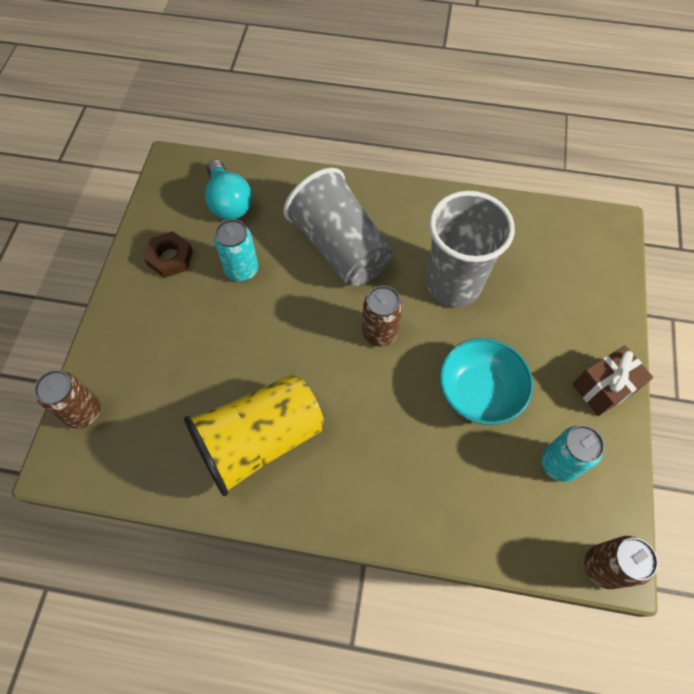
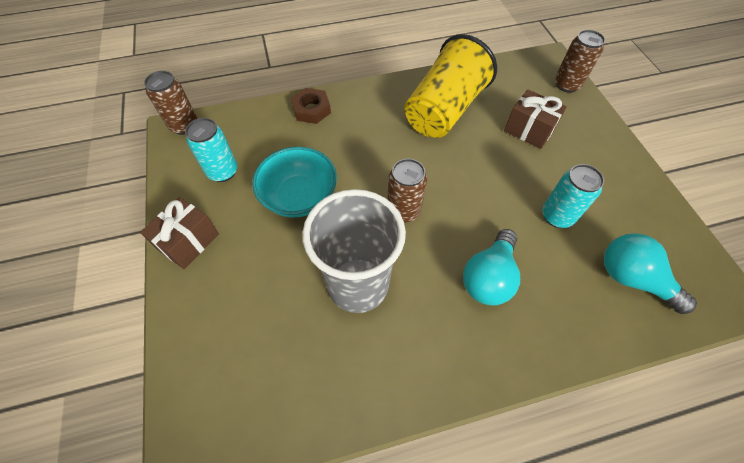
camera: 155 degrees right, 5 degrees down
(170, 258) = (624, 201): brown nut -> brown nut (311, 110)
(186, 368) = (529, 130): none -> brown gift
(340, 247) = (488, 277): grey cup -> turquoise light bulb

